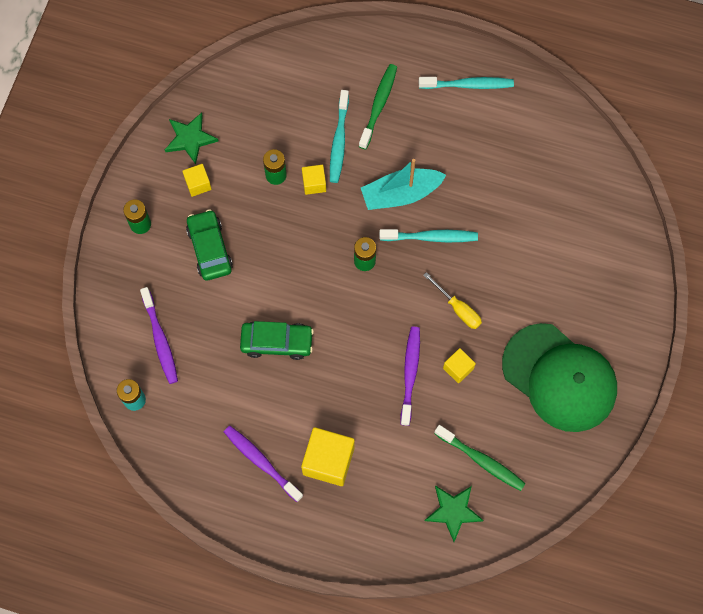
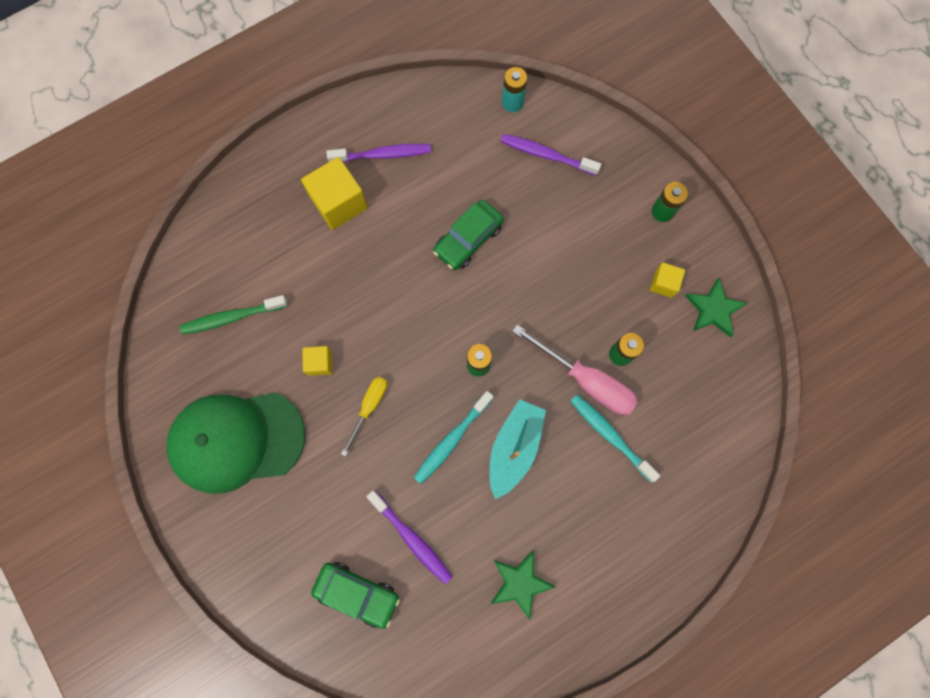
camera: 130 degrees right, 5 degrees up
(209, 249) = (595, 249): green car -> green car (357, 593)
(314, 183) = (586, 380): yellow cube -> pink screwdriver
(379, 105) = (618, 502): green toothbrush -> none
(410, 373) = (350, 321): purple toothbrush -> purple toothbrush (412, 538)
(453, 511) = (215, 262): green star -> green star (520, 583)
(458, 308) = (369, 407): yellow screwdriver -> yellow screwdriver turned 120 degrees clockwise
(468, 85) = (572, 608): turquoise toothbrush -> none

